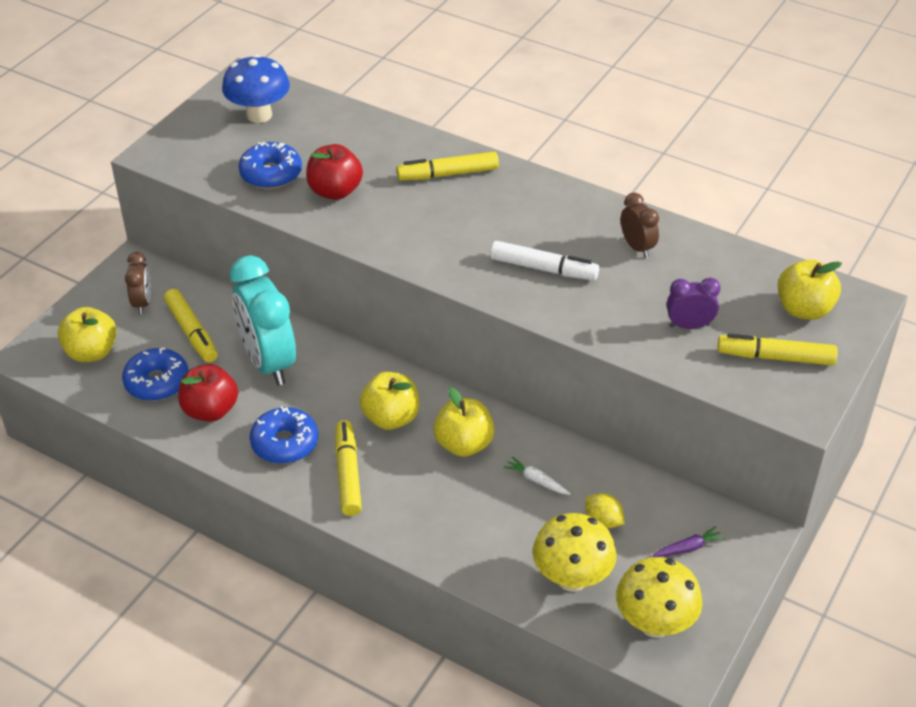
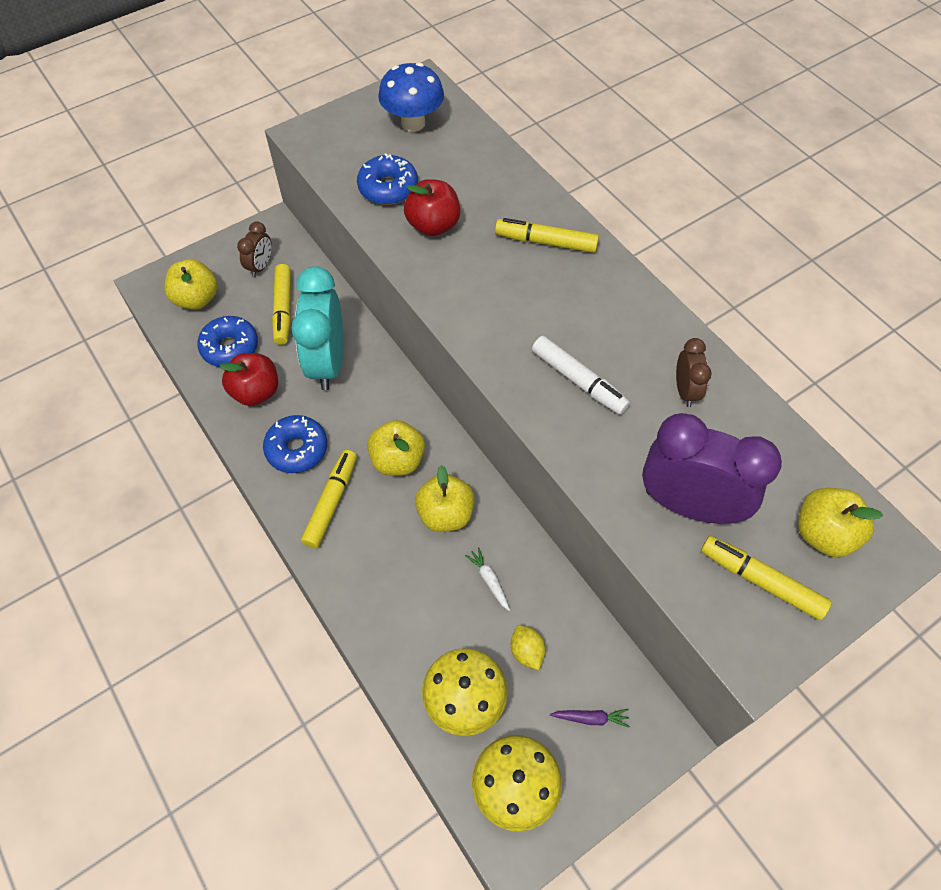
camera: 25 degrees right, 15 degrees up
(689, 325) = (689, 505): purple clock -> purple clock, size x2.04

